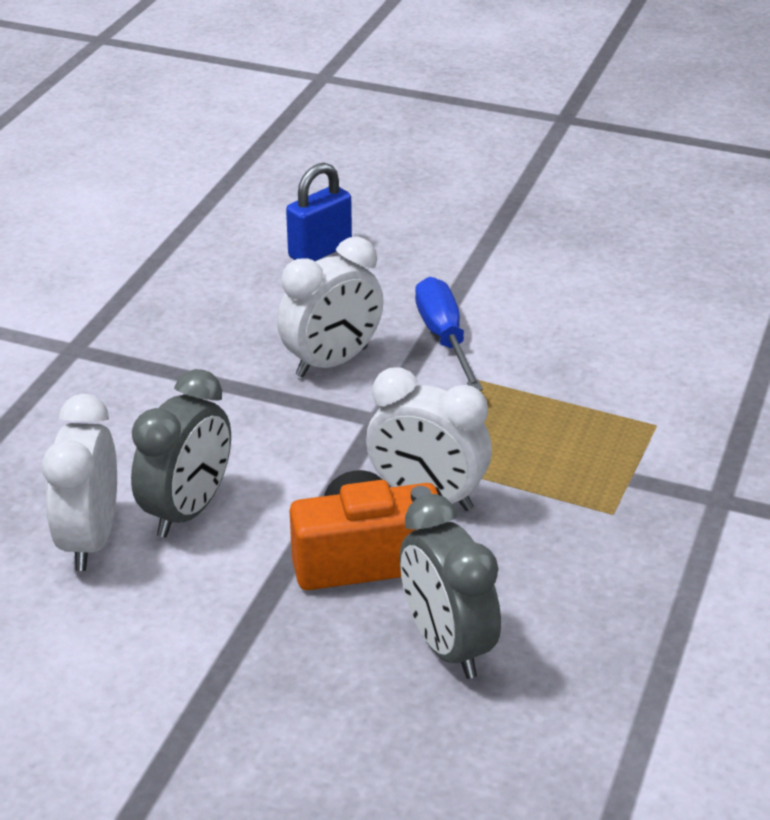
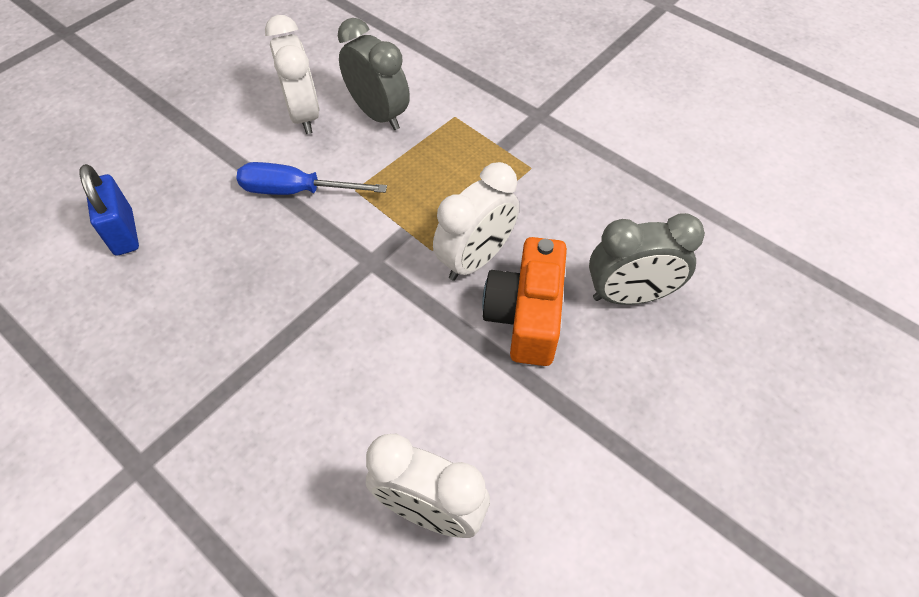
camera: 70 degrees left, 20 degrees up
(187, 511) = (423, 422): grey clock -> grey clock (378, 114)
(332, 362) = (283, 269): white clock -> white clock (303, 114)

